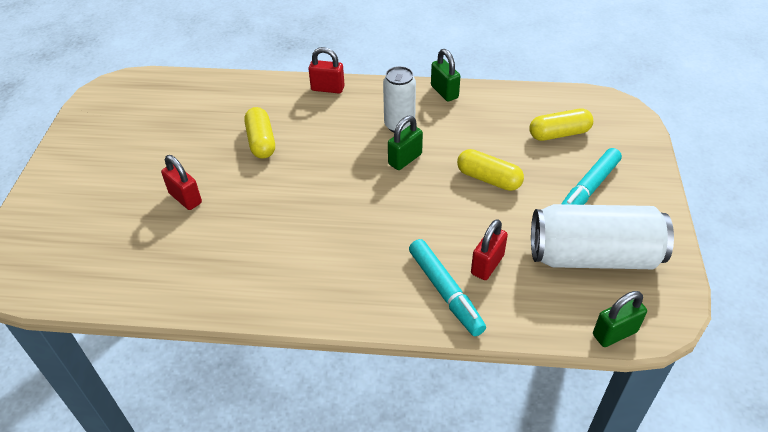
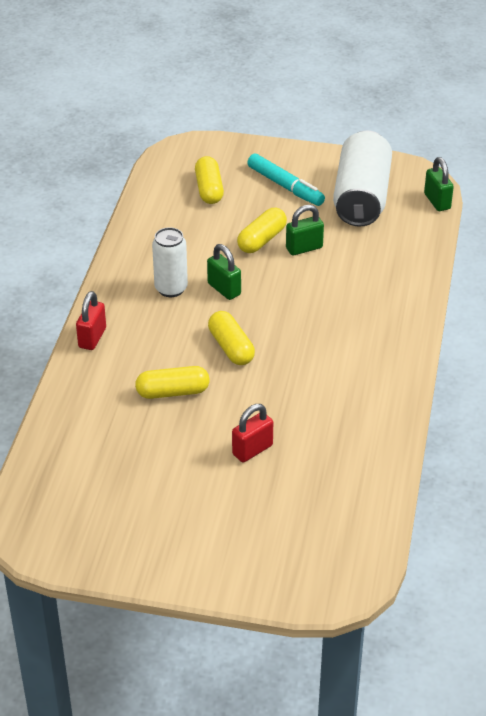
camera: 85 degrees left, 5 degrees down
(321, 172) = (231, 347): none -> yellow capsule
(444, 92) = (124, 252): green padlock -> green padlock (304, 248)
(445, 292) = (392, 280): turquoise marker -> none
(487, 265) = (365, 254): red padlock -> none

